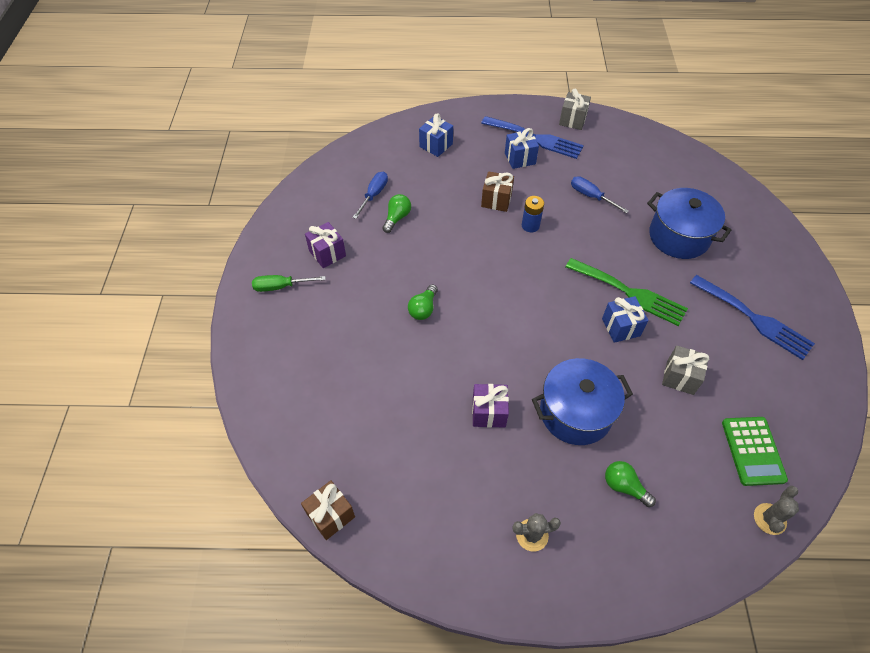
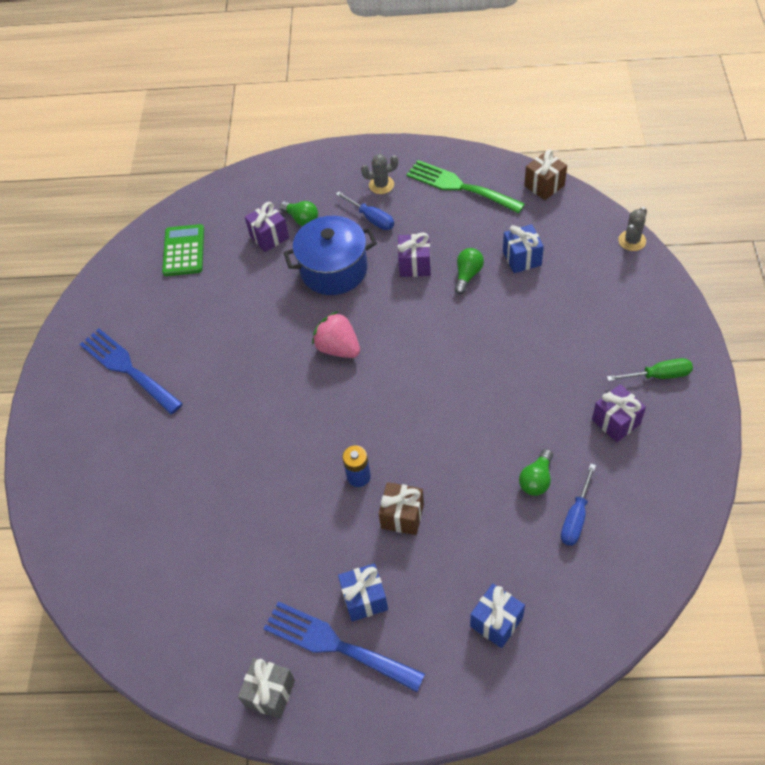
camera: 175 degrees left, 0 degrees up
(423, 309) = (487, 359): green light bulb -> green light bulb (467, 275)
(559, 326) = (338, 348): none -> pink strawberry
(591, 196) = (270, 529): blue screwdriver -> blue screwdriver (371, 218)
(621, 327) = (272, 351): blue gift -> blue gift (522, 258)
(630, 293) = (253, 390): green fork -> green fork (459, 186)
(657, 463) = (269, 237): none -> purple gift
(679, 236) = (172, 469): blue pot -> none
(680, 377) = (227, 306): grey gift -> none
(769, 519) = (191, 207): grey cactus -> grey cactus (632, 241)

